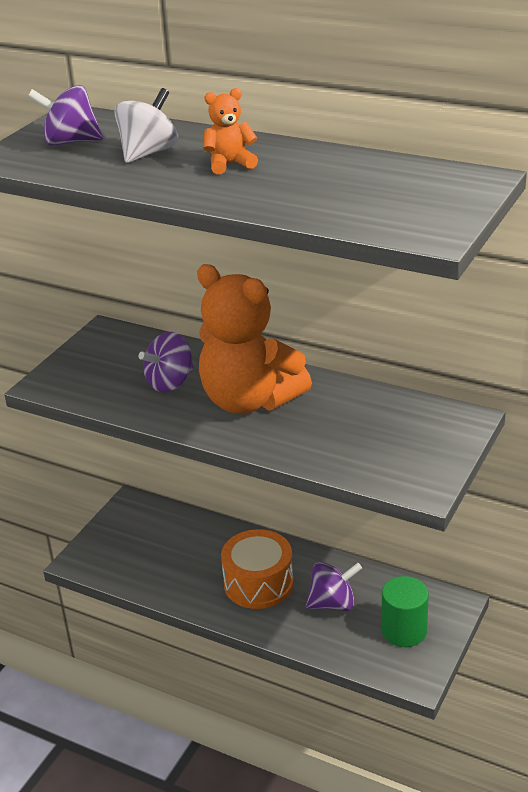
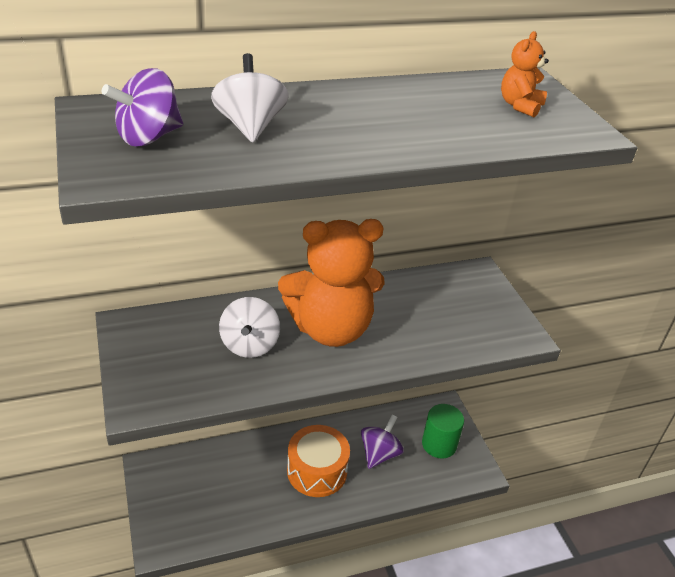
camera: 50 degrees left, 5 degrees up
(170, 383) = (249, 345): purple spinning top -> white spinning top
(230, 164) = (341, 117): orange teddy bear -> orange teddy bear (520, 106)

